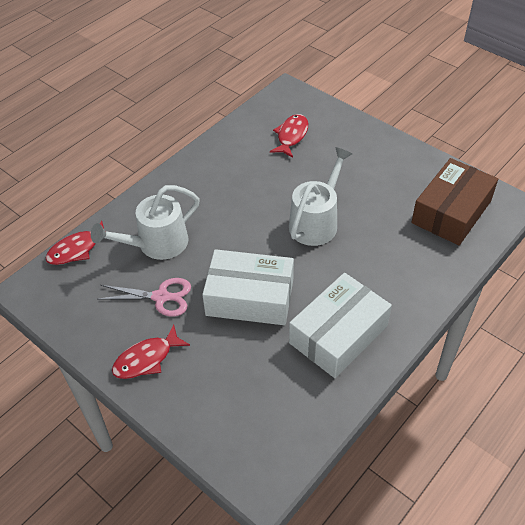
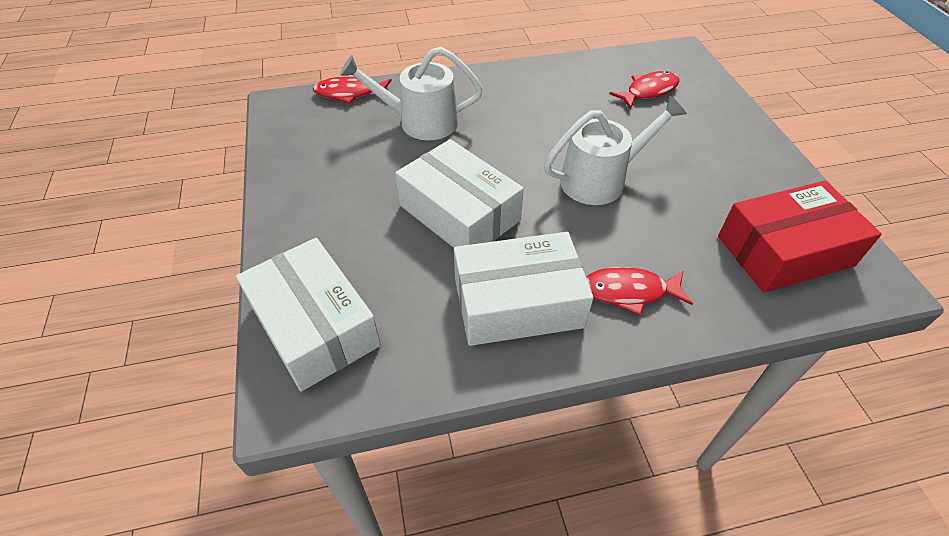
camera: 35 degrees right, 0 degrees up
(147, 359) = (309, 212): red fish -> red fish (629, 292)
(161, 297) = (377, 167): pink scissors -> none
(232, 428) = (315, 325): none -> white box
(451, 212) = (784, 251): brown box -> red box

